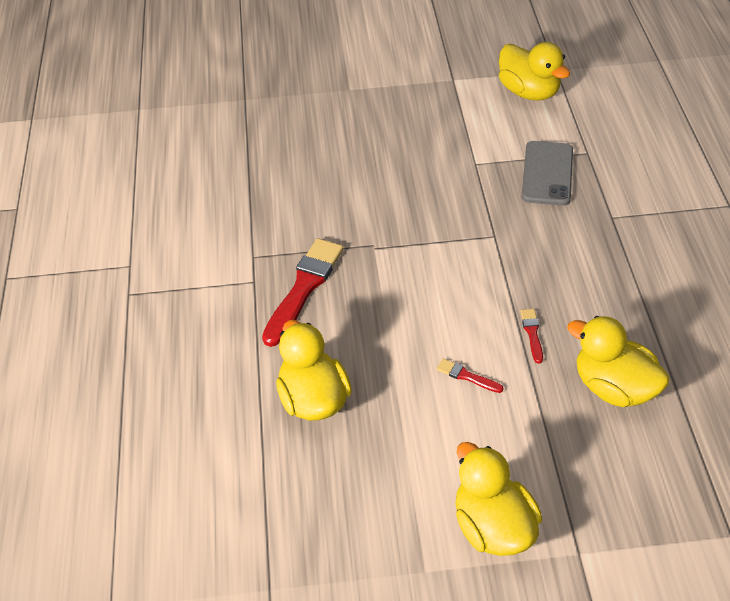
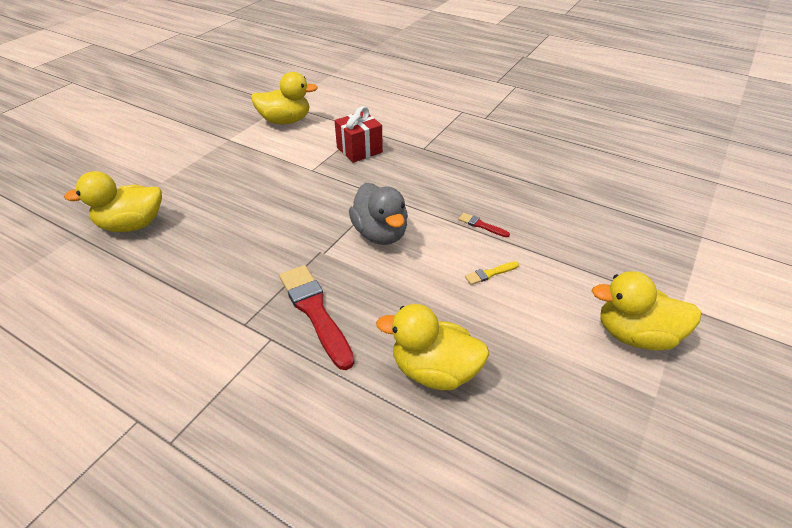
camera: 55 degrees left, 5 degrees down
(438, 268) = (380, 234): none -> grey duck
(467, 376) = (490, 273): red brush -> yellow brush
(547, 173) = (359, 150): grey phone -> red gift
(613, 388) = (556, 218): yellow duck -> yellow duck (132, 225)

